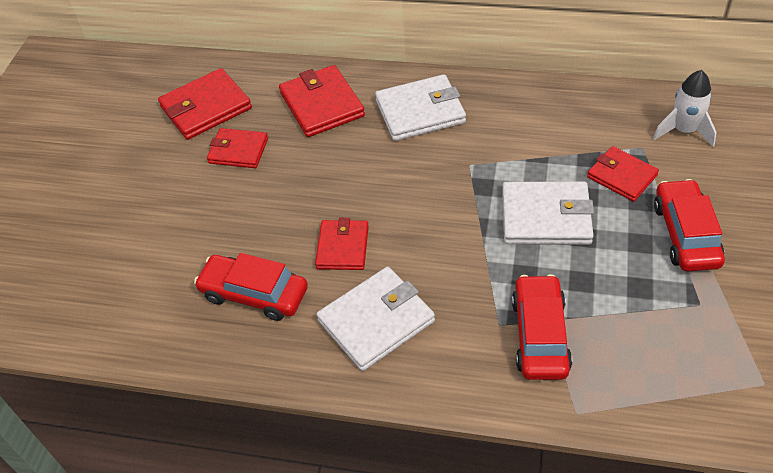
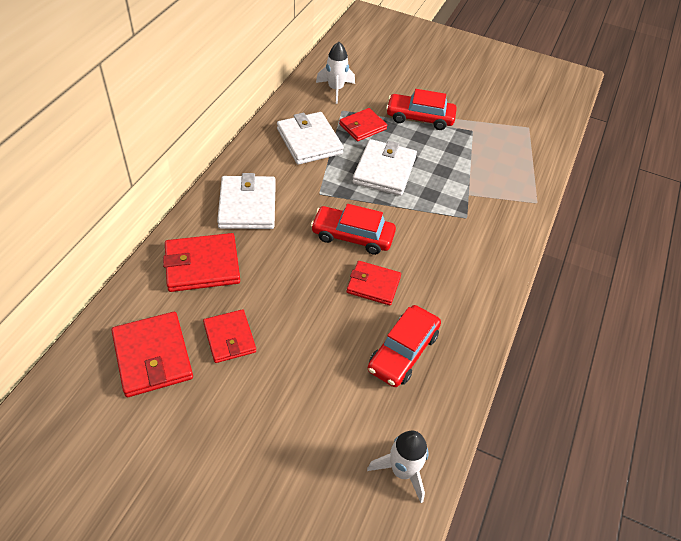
camera: 85 degrees left, 0 degrees up
(109, 321) = (402, 471): none -> white rocket
(238, 151) = (229, 338): red wallet -> red wallet turned 45 degrees counterclockwise
(376, 321) = (449, 280): white wallet -> white wallet (309, 141)
(540, 335) = (479, 201): red car -> red car (352, 236)

